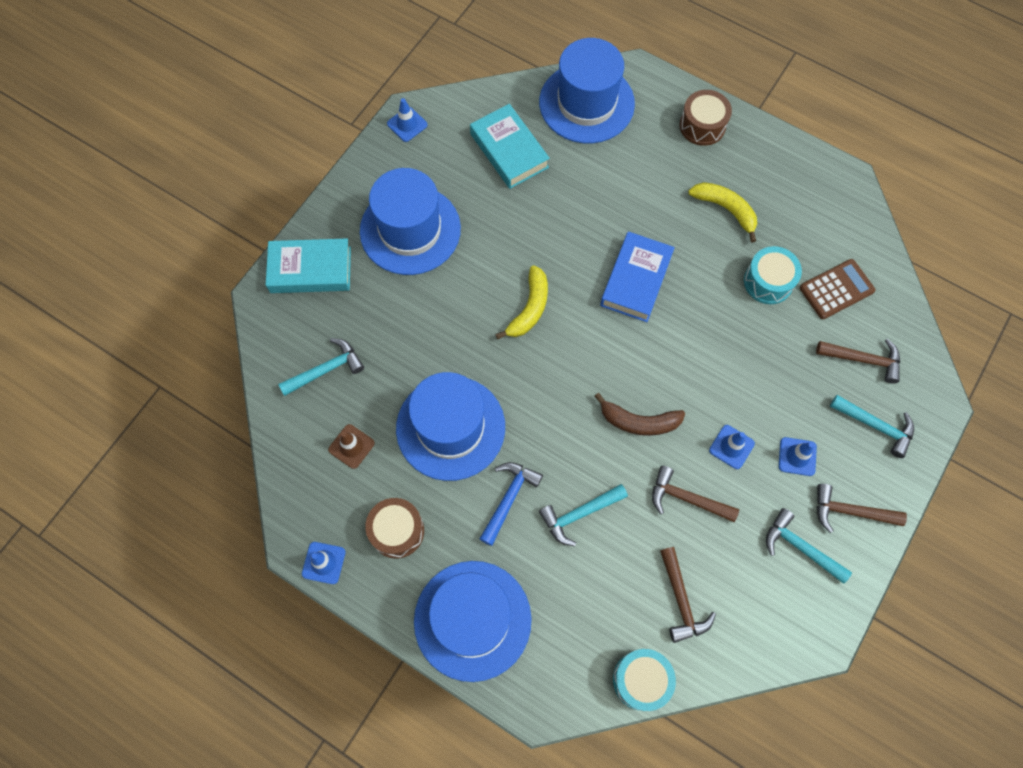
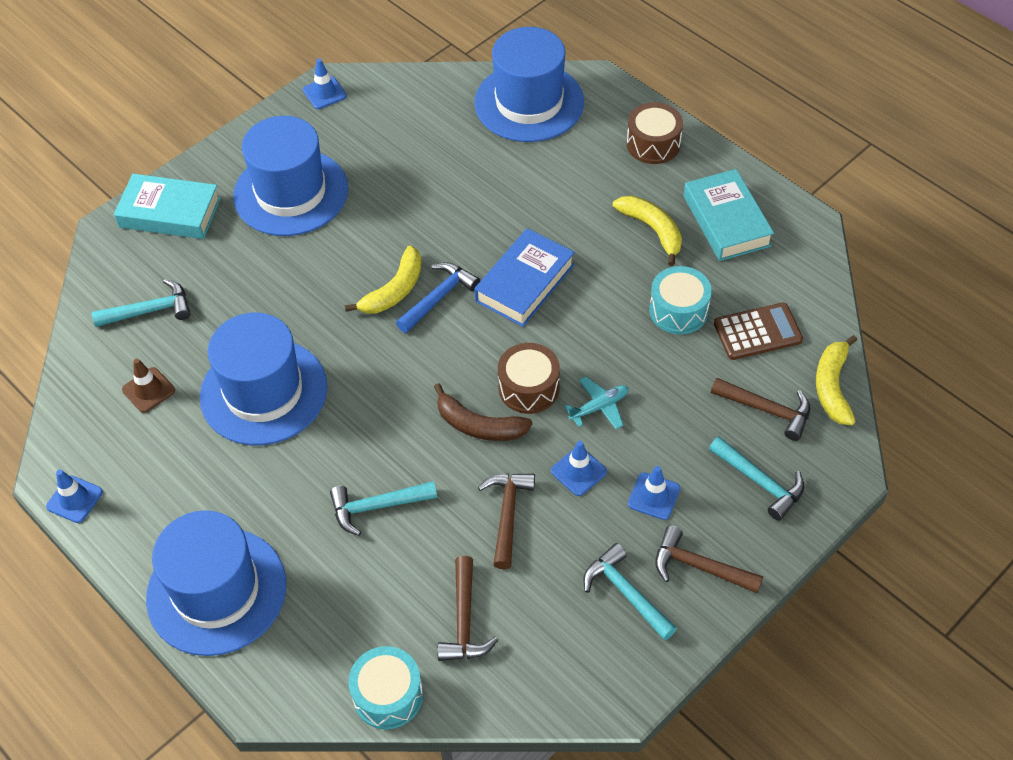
camera: 15 degrees right, 15 degrees down
(397, 531) = (166, 483): brown drum -> brown drum (529, 388)
(509, 151) = (426, 135): turquoise book -> turquoise book (726, 221)
(509, 499) = (302, 475): blue hammer -> blue hammer (438, 297)
(686, 498) = (507, 515): brown hammer -> brown hammer turned 60 degrees clockwise
(730, 384) = (599, 407): none -> turquoise plane
(908, 328) = (832, 387): none -> yellow banana

